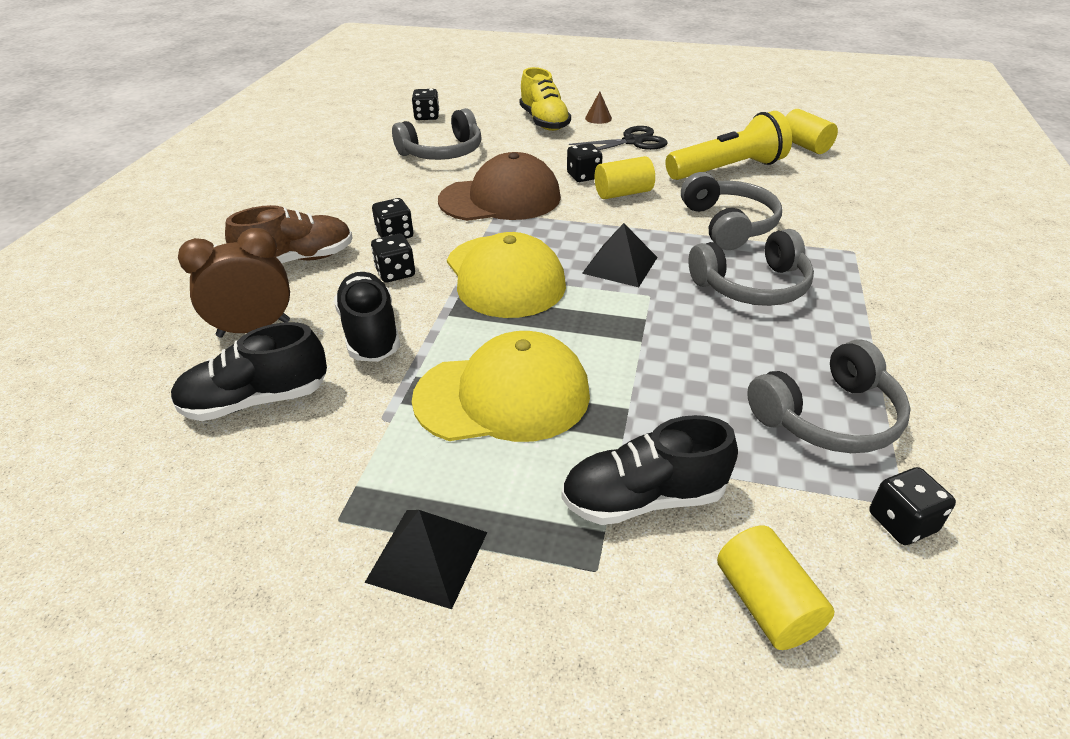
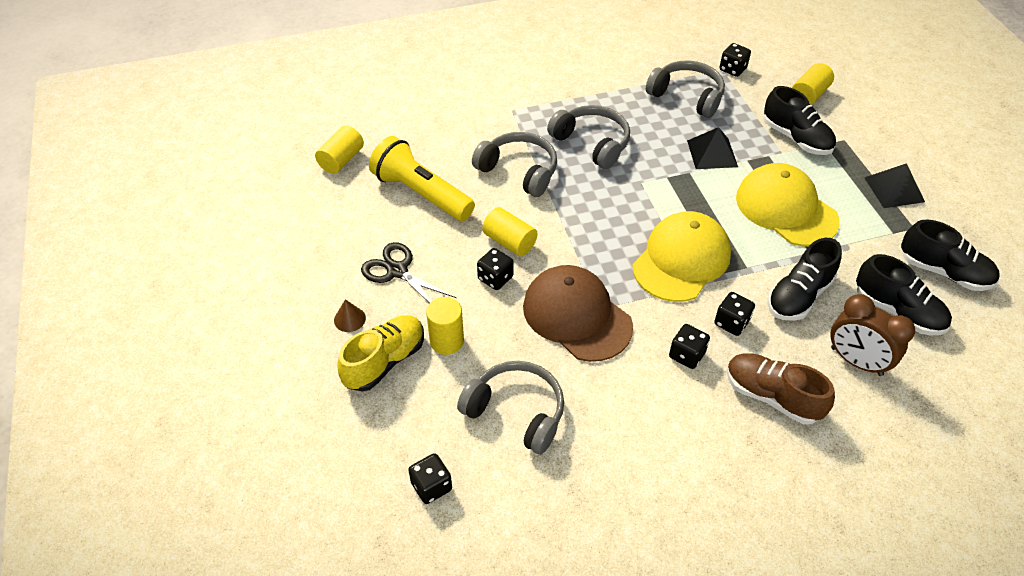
camera: 120 degrees left, 10 degrees up
(240, 494) = (944, 272): none -> black shoe
(537, 144) = (446, 341): none -> yellow cylinder
(620, 265) = (618, 207): black pyramid -> black pyramid (712, 153)
(728, 225) = (519, 171): grey headphones -> grey headphones turned 75 degrees clockwise

